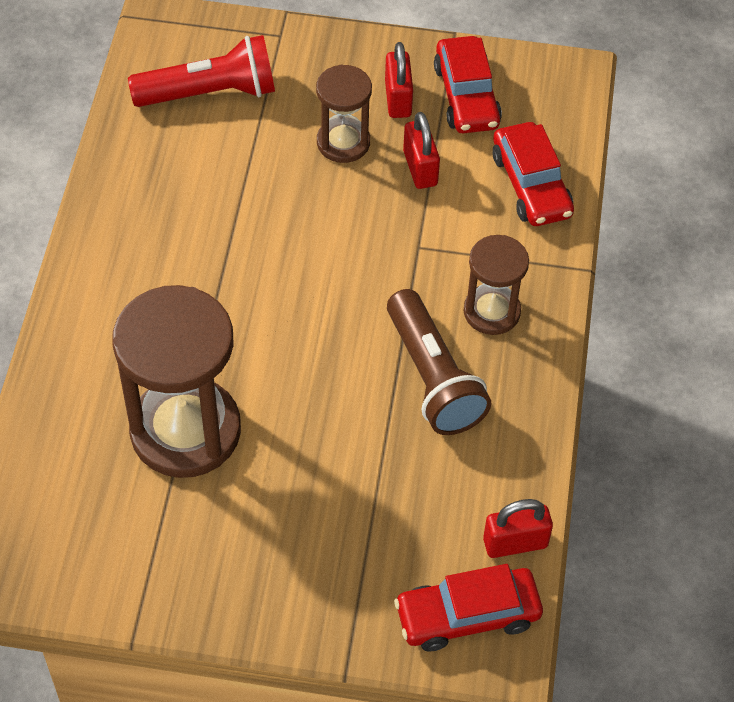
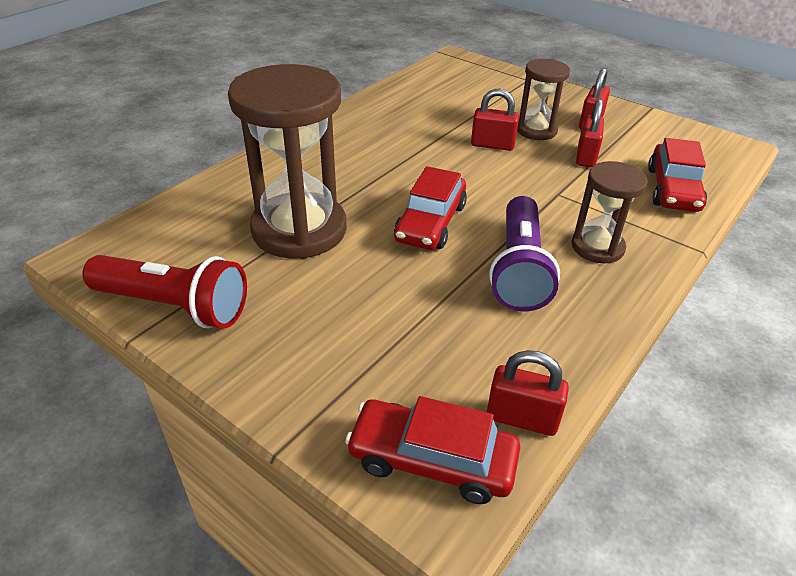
camera: 30 degrees right, 15 degrees down
(210, 93) = (463, 89): red flashlight -> red flashlight (174, 306)
(307, 194) = (492, 145): none -> red padlock
(433, 378) = (519, 269): brown flashlight -> purple flashlight
(466, 96) = (644, 134): red car -> red car (430, 223)

